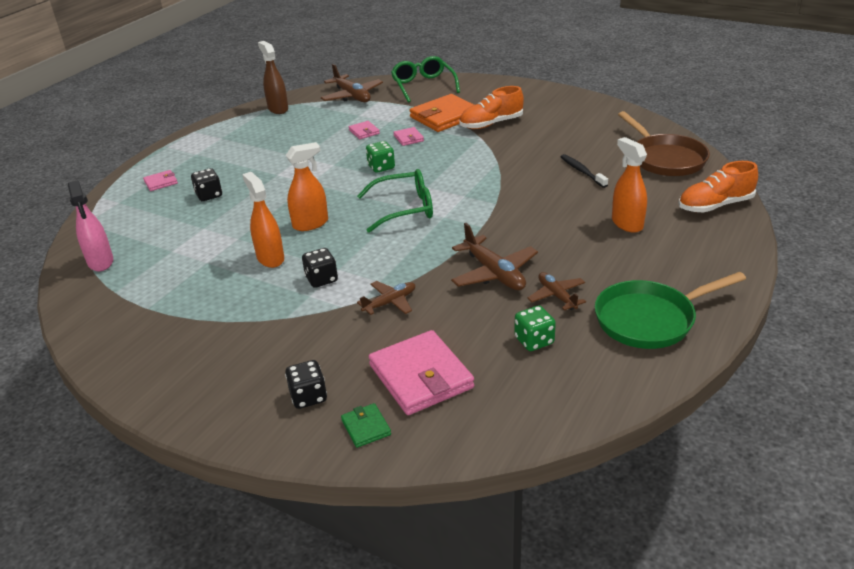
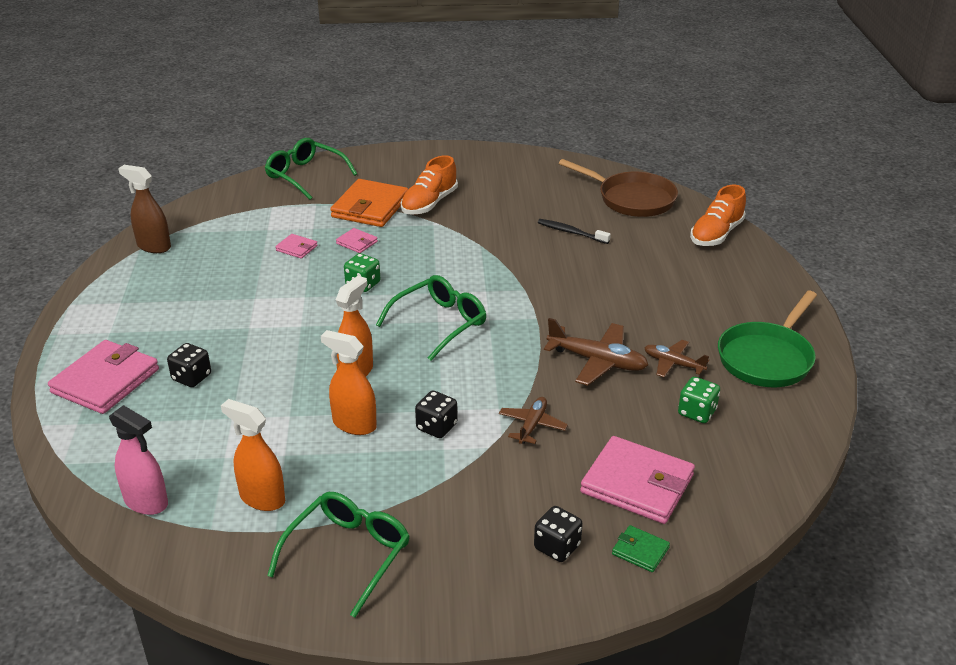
camera: 35 degrees left, 0 degrees up
(161, 182) = (105, 381): pink wallet -> pink wallet, size x2.14
(172, 341) = (349, 553): none -> green glasses
(352, 96) = (232, 208): brown plane -> none
(627, 223) = (662, 274): orange spray bottle -> orange spray bottle (262, 498)

